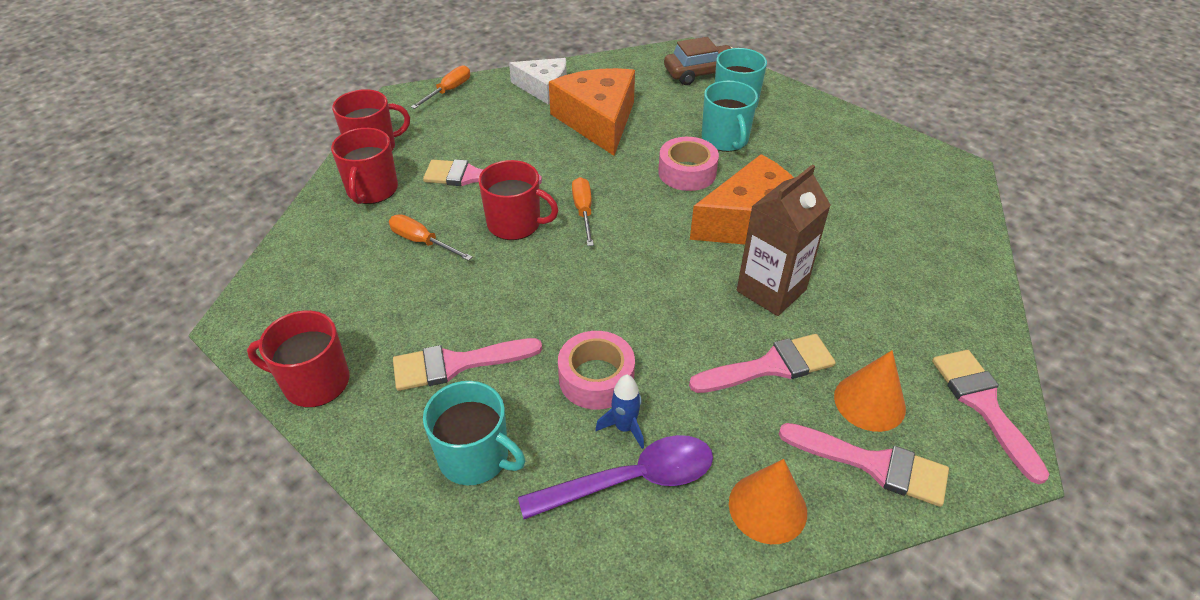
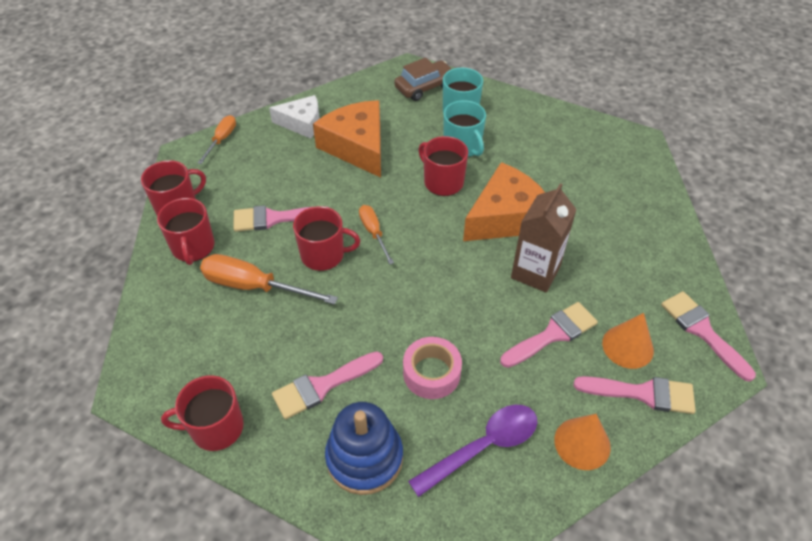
camera: 15 degrees left, 5 degrees up
(422, 242) = (254, 286): orange screwdriver -> orange screwdriver, size x1.70
(475, 457) = (364, 458): turquoise mug -> blue stacking toy
(624, 427) = (465, 407): blue rocket -> none
(687, 172) = (442, 182): pink tape -> red mug

